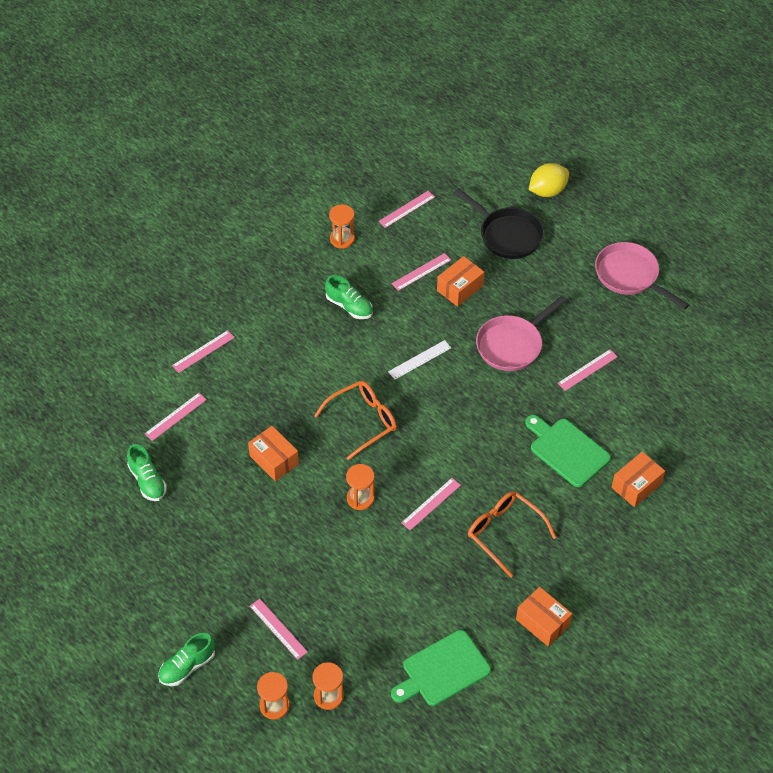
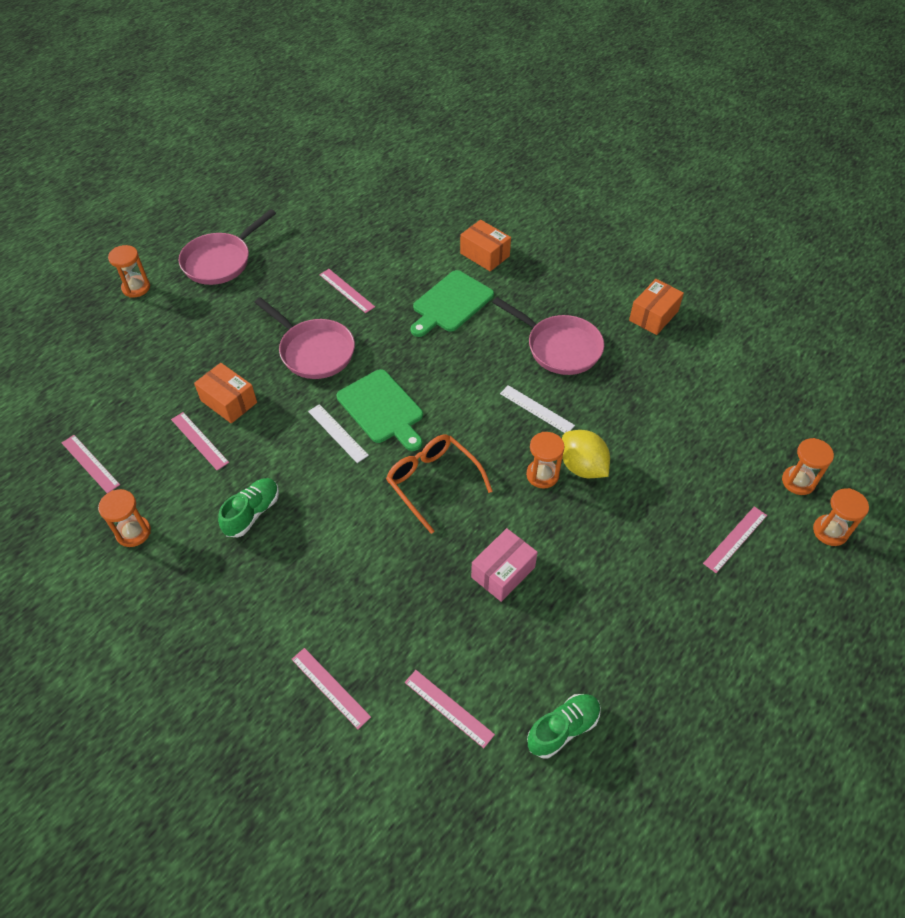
camera: 95 degrees left, 0 degrees up
(187, 666) = (818, 631): green shoe -> none
(274, 460) = (503, 572): orange box -> pink box
(431, 504) = (537, 409): pink ruler -> white ruler
(442, 670) = (731, 387): green cutting board -> green cutting board (382, 409)
(504, 533) = (559, 347): orange glasses -> pink pan
(507, 235) = (149, 362): black pan -> none
(547, 191) = (85, 329): yellow lemon -> yellow lemon (582, 467)
(596, 219) = (136, 288): none -> orange hourglass

